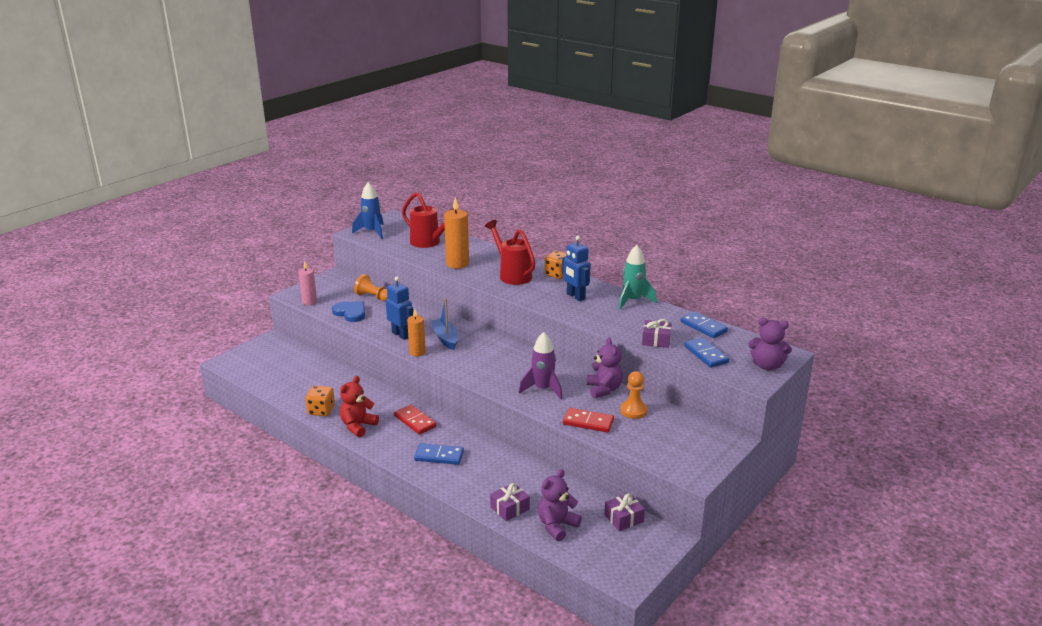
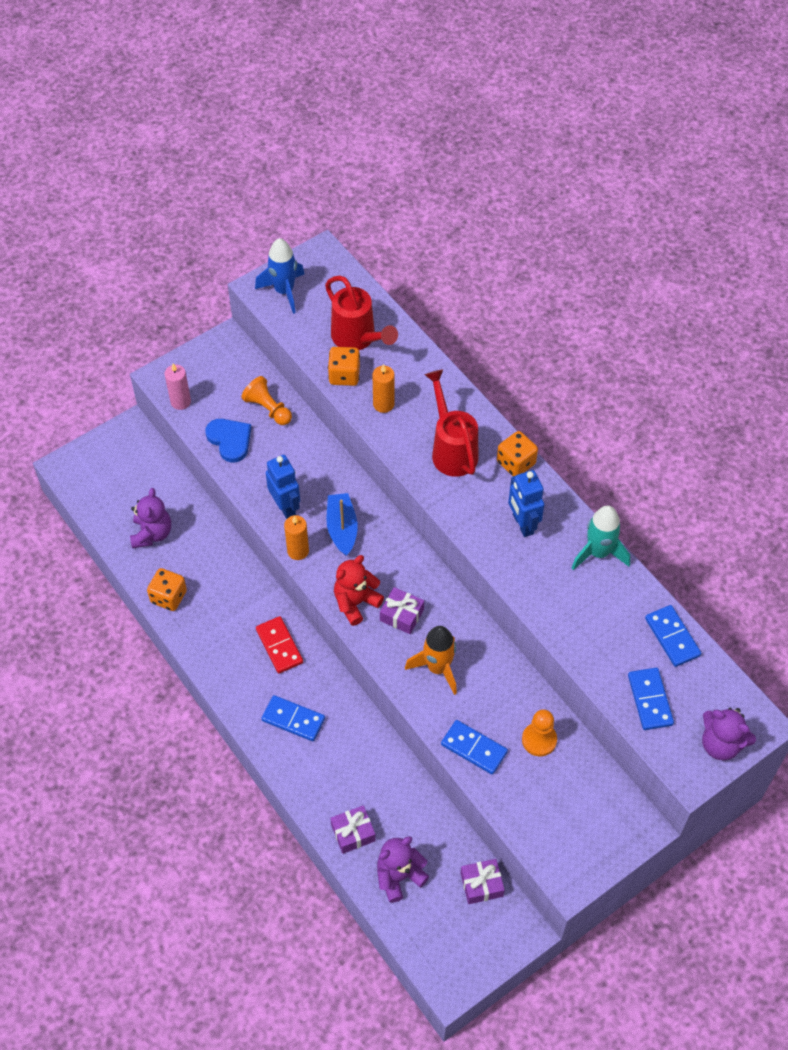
camera: 15 degrees right, 30 degrees up
(358, 426) = (207, 638): red teddy bear -> red teddy bear (356, 602)
(426, 256) = (344, 375): none -> orange dice
(457, 264) = (383, 404): orange candle -> orange candle, size x0.65
(543, 389) = (438, 668): purple rocket -> orange rocket
(588, 422) = (474, 748): red domino -> blue domino
(604, 389) = (516, 687): purple teddy bear -> purple teddy bear (152, 533)
(656, 340) = (595, 653): purple gift -> purple gift (401, 615)

